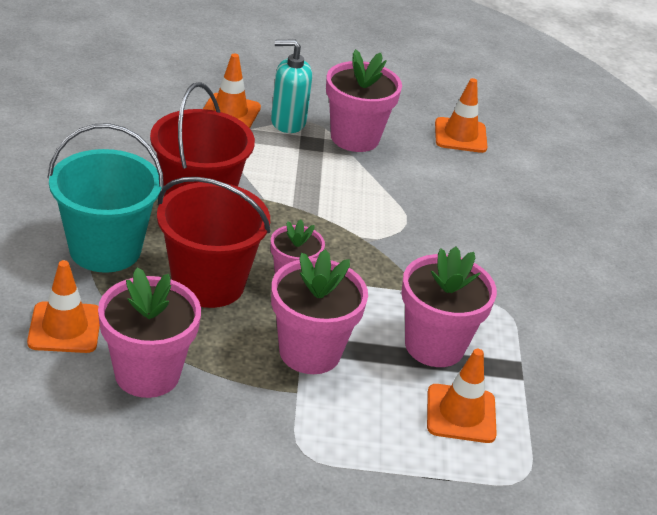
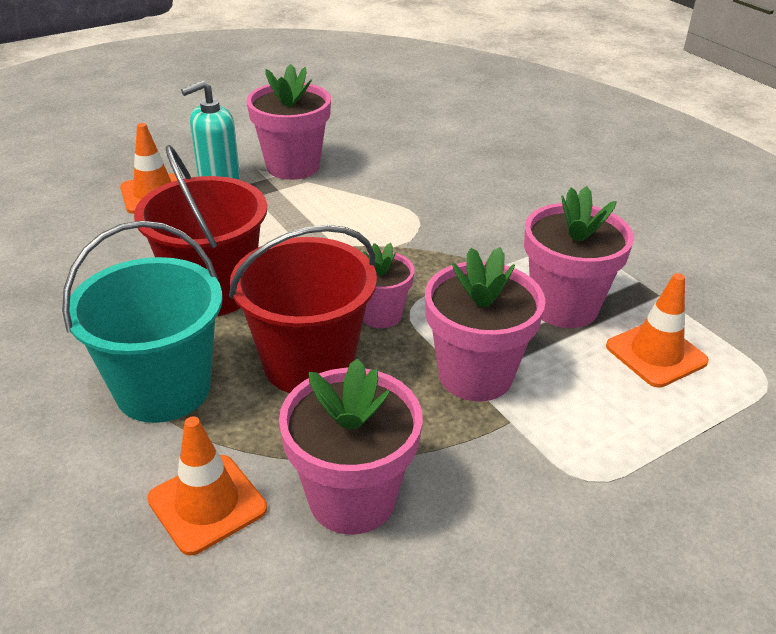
camera: 30 degrees left, 0 degrees up
(460, 135) = (375, 127): orange traffic cone -> none

